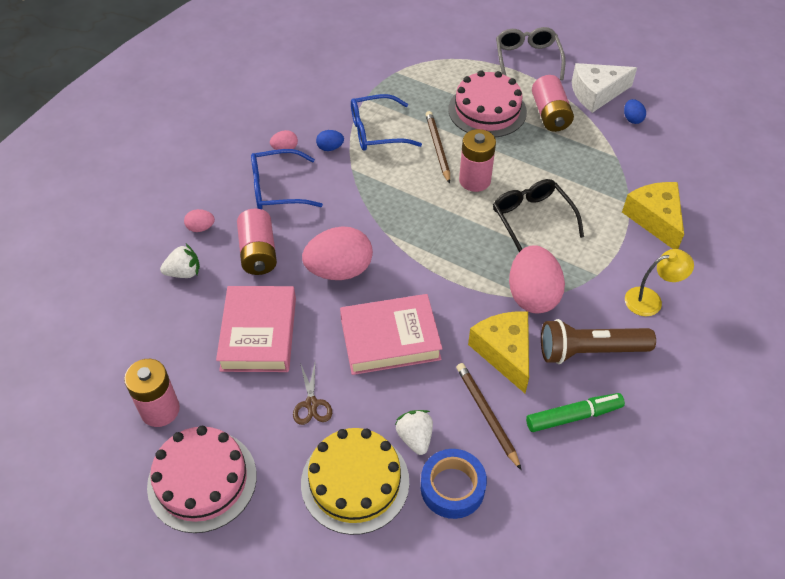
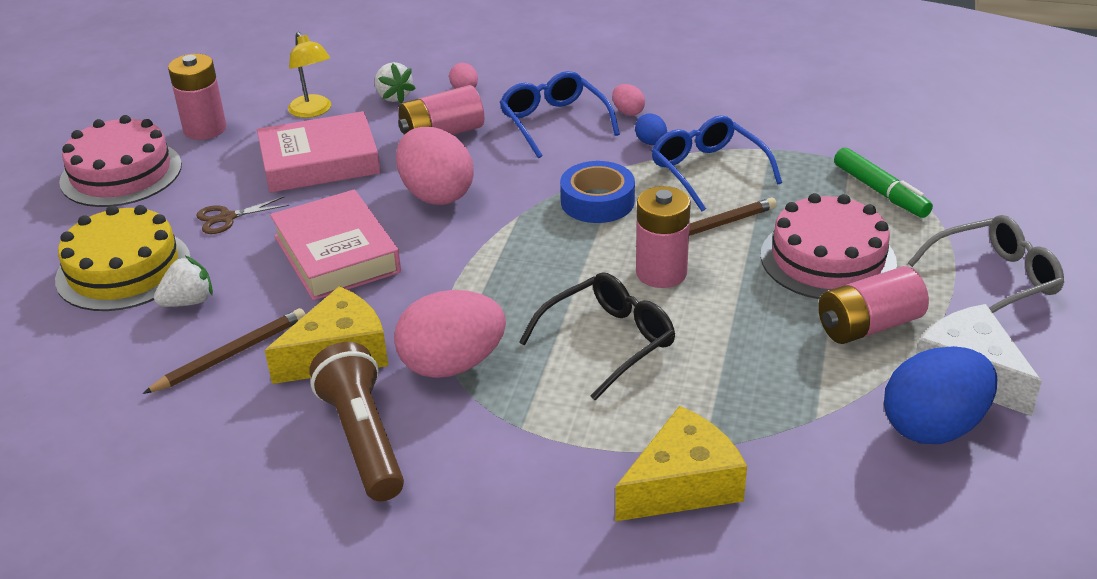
camera: 75 degrees right, 15 degrees down
(452, 487) = (119, 344): blue tape -> blue tape (597, 201)
(573, 416) = (241, 436): green marker -> green marker (880, 191)
(632, 119) = (933, 427): blue egg -> blue egg, size x2.23
(650, 300) = (489, 497): yellow lamp -> yellow lamp (313, 111)

